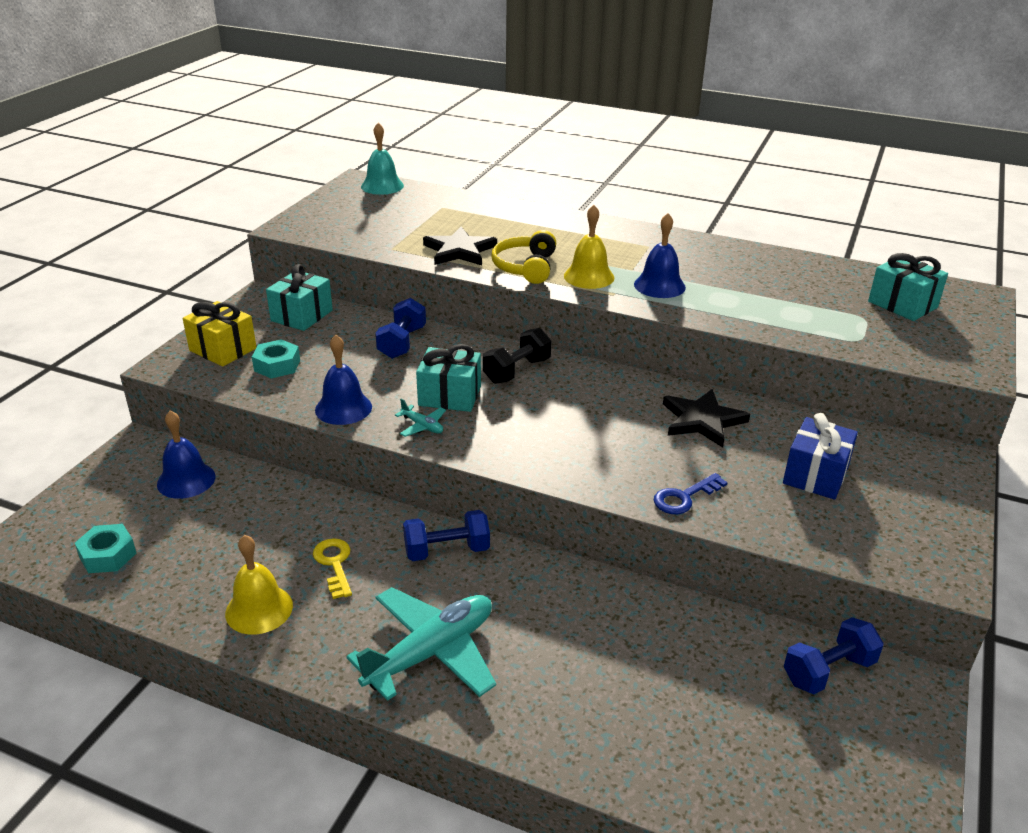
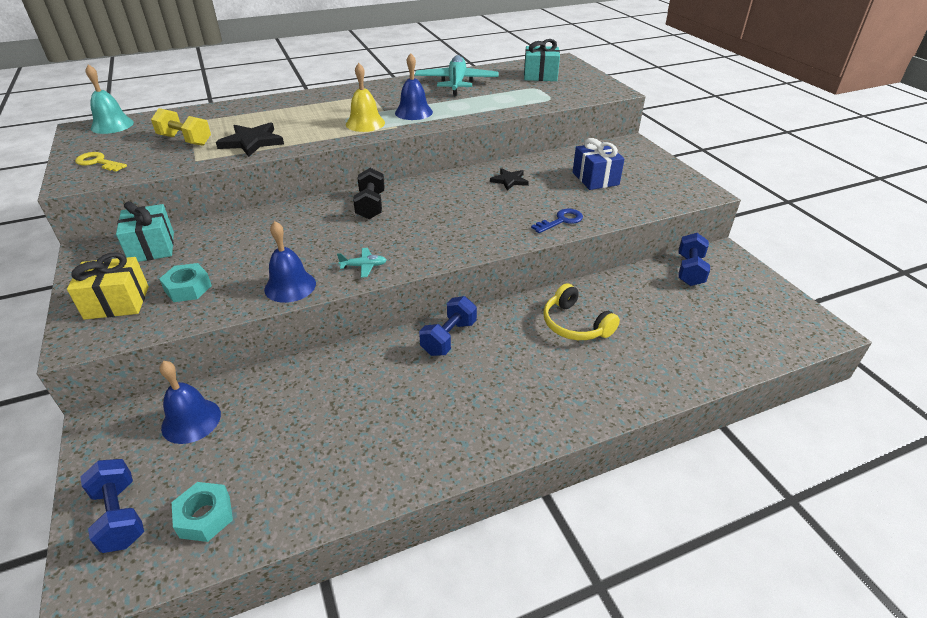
camera: 45 degrees left, 5 degrees up
(259, 609) = (386, 456): yellow bell -> none
(334, 564) = (393, 393): yellow key -> yellow key (98, 162)
(402, 343) = (265, 227): blue dumbbell -> blue dumbbell (120, 516)
(412, 225) = (185, 140): none -> yellow dumbbell
(431, 652) = (525, 396): turquoise plane -> turquoise plane (456, 83)
(449, 396) = (352, 240): turquoise gift -> none
(525, 267) = (316, 134): yellow headphones -> yellow headphones (575, 324)
(684, 497) = (561, 221): blue key -> blue key turned 135 degrees counterclockwise
(702, 420) = (509, 180): black star -> black star, size x0.64

